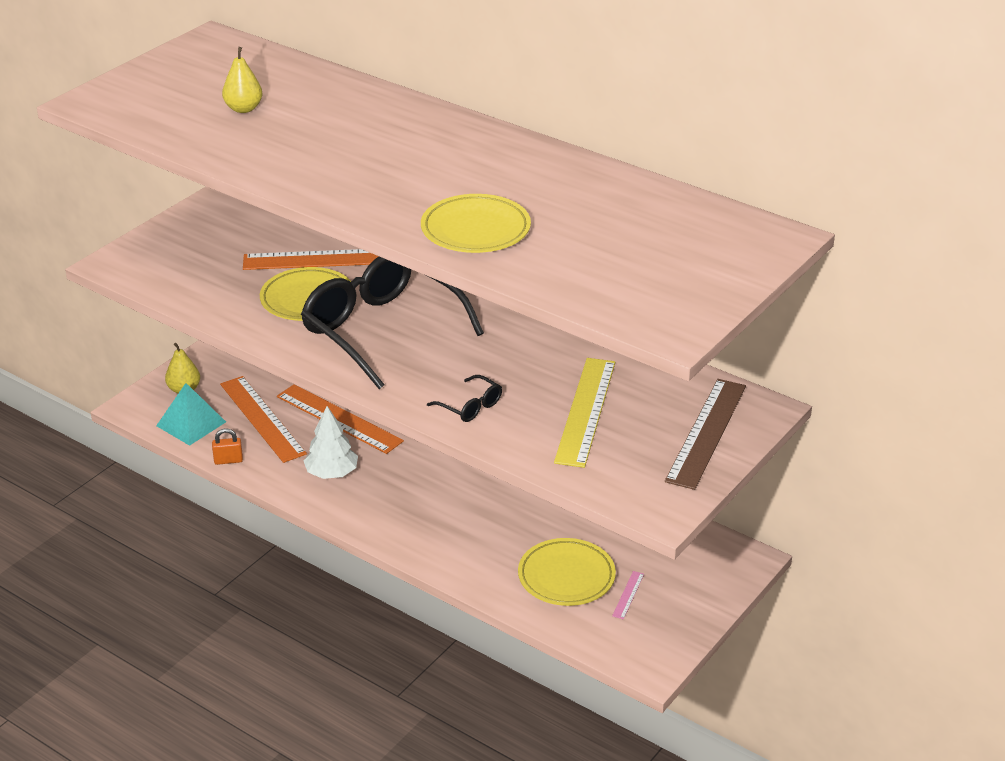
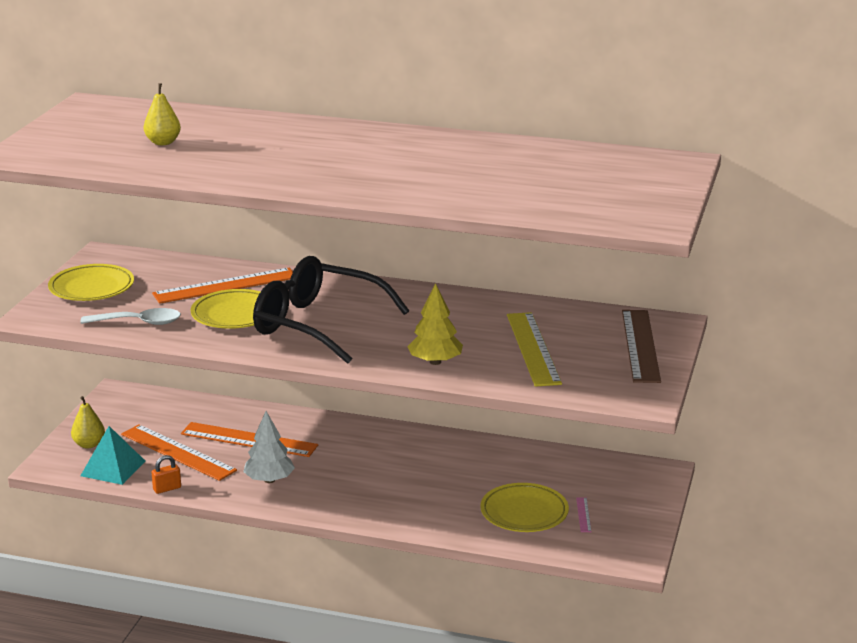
camera: 20 degrees left, 10 degrees down
(208, 291) = (138, 322): none -> white spoon
(470, 406) = (435, 362): black glasses -> yellow tree
(475, 230) = (439, 189): yellow plate -> yellow plate (91, 288)

